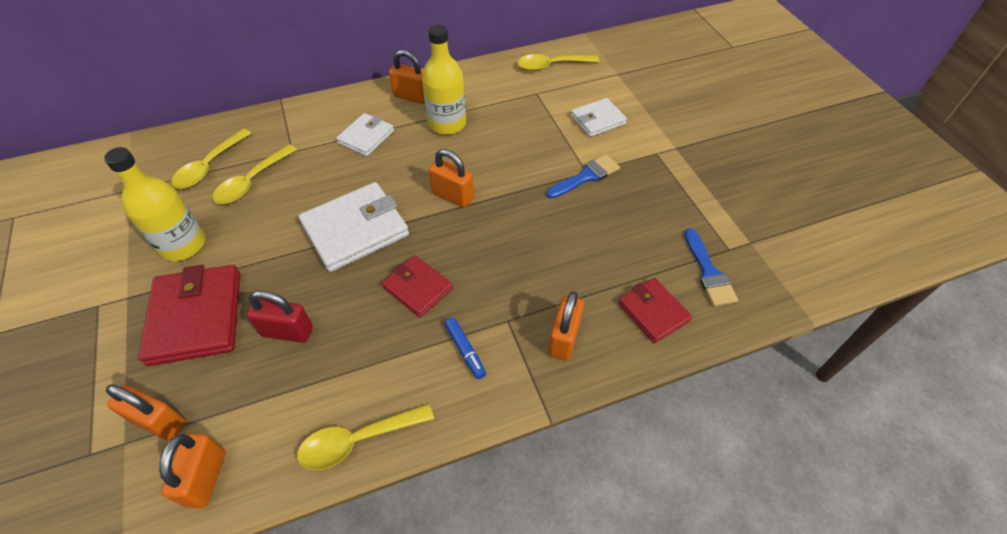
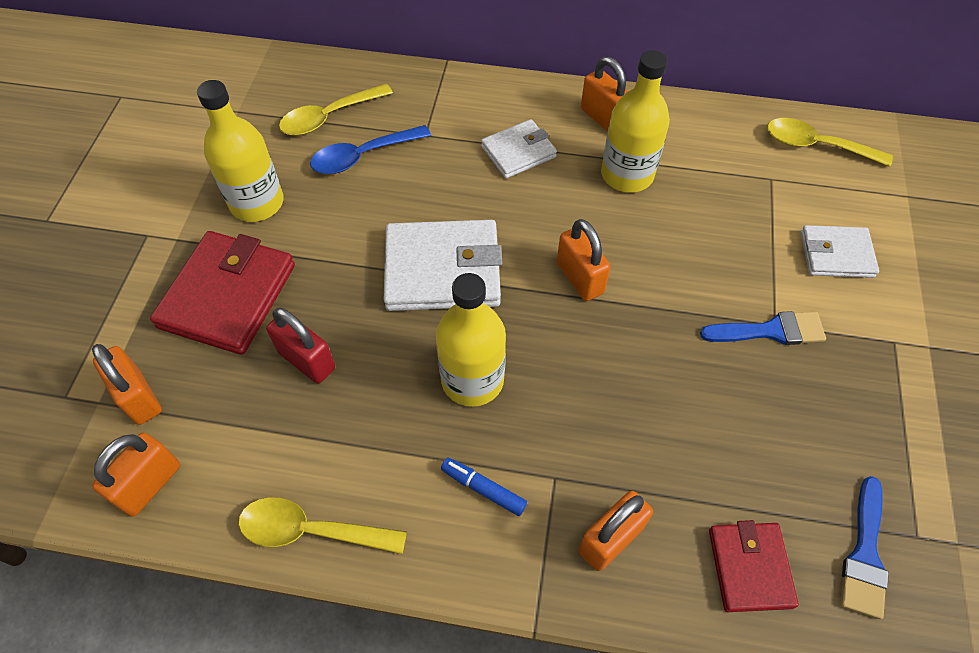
camera: 30 degrees right, 5 degrees up
(252, 182) = (363, 156): yellow spoon -> blue spoon
(417, 288) = (472, 380): red wallet -> yellow bottle
(465, 351) = (483, 489): blue marker -> blue marker turned 120 degrees clockwise

